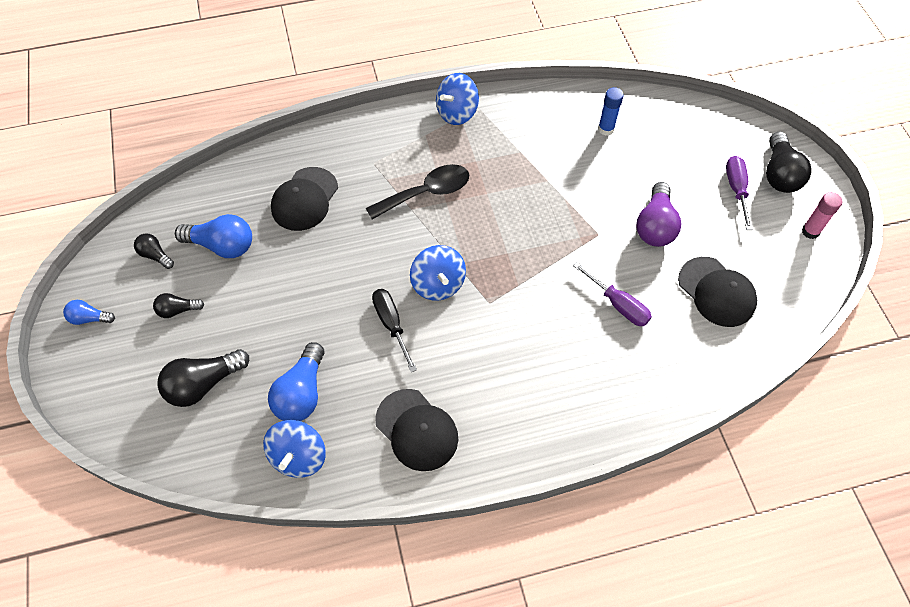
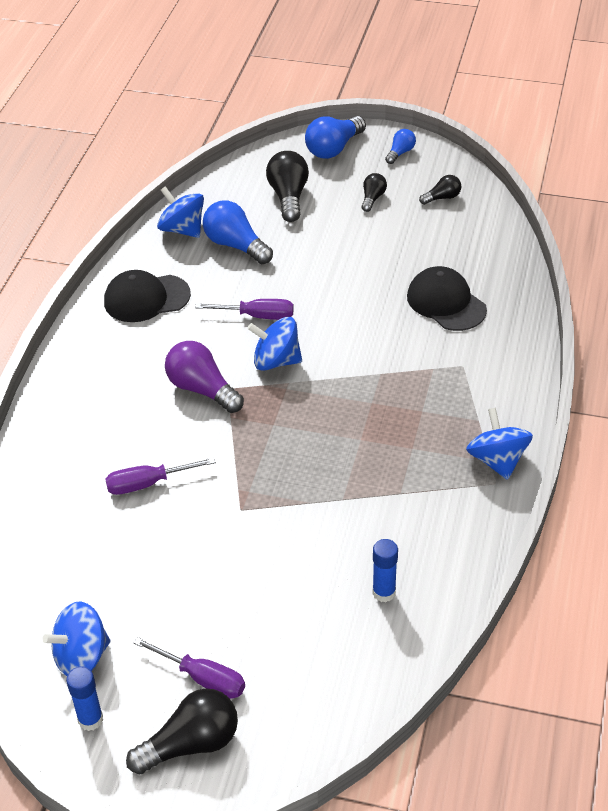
camera: 120 degrees right, 15 degrees down
(222, 245) = (425, 237): blue light bulb -> blue light bulb (334, 148)
(391, 324) = (258, 316): black screwdriver -> purple screwdriver
(426, 193) = (394, 392): black spoon -> none
(655, 226) = (213, 566): purple light bulb -> purple light bulb (202, 389)
(716, 292) = (94, 575): black cap -> none
(777, 262) = (81, 656): none -> blue spinning top
(779, 174) = (191, 744): black light bulb -> black light bulb turned 120 degrees clockwise
(810, 231) = (90, 719): pink glue stick -> blue glue stick

